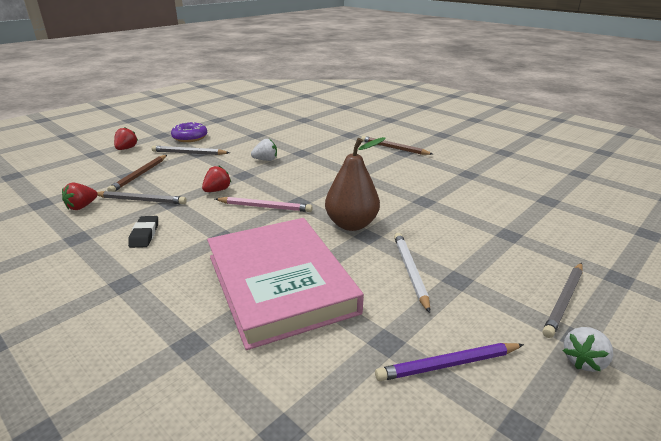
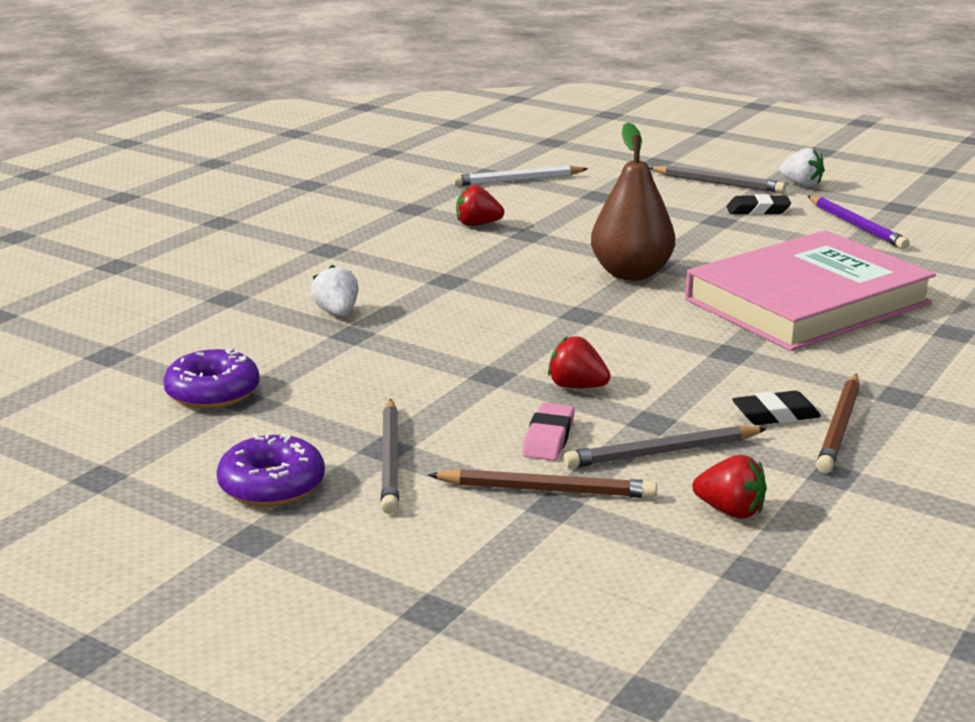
camera: 100 degrees left, 5 degrees down
(126, 148) = (381, 564): red strawberry -> red strawberry (477, 224)
(141, 200) = (662, 452): grey pencil -> grey pencil turned 105 degrees counterclockwise
(177, 179) = (548, 438): none -> pink eraser
(263, 131) = (213, 392): none -> purple donut
(265, 207) = (616, 336): pink pencil -> none
(266, 160) = (405, 364): white strawberry -> white strawberry (337, 313)
(394, 148) = (306, 257): brown pencil -> brown pencil (839, 427)
(410, 271) = (721, 240): white pencil -> white pencil (518, 180)
(486, 307) = (757, 210): none -> black eraser

